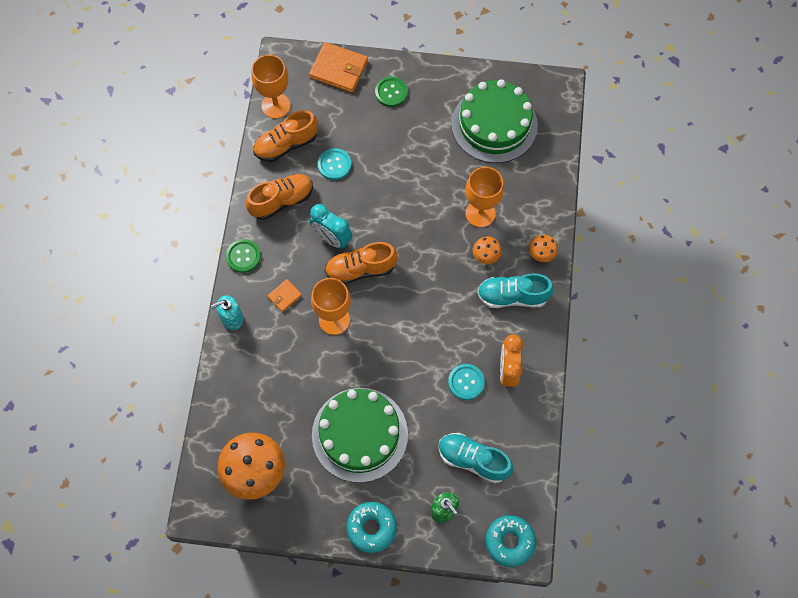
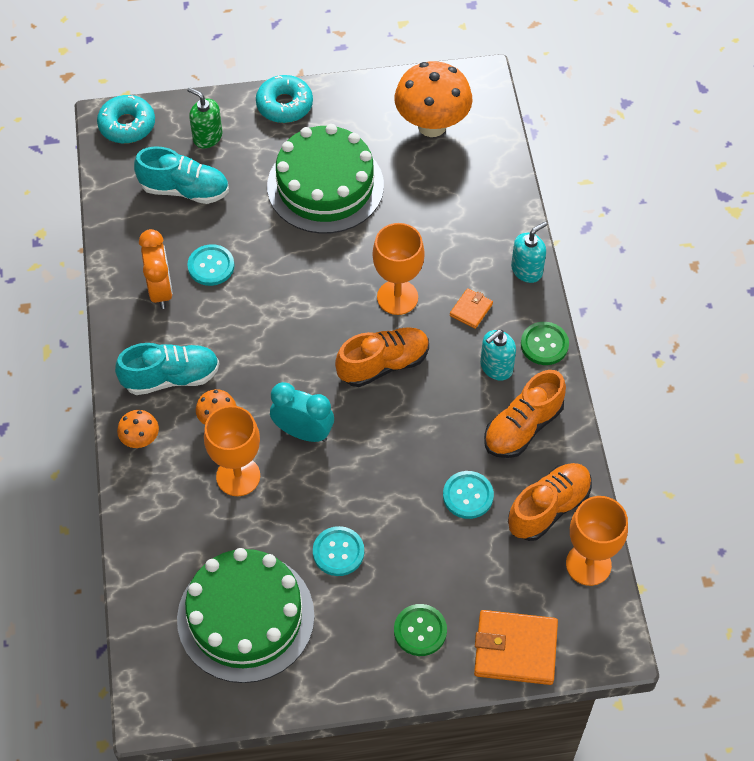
camera: 165 degrees right, 10 degrees down
(283, 248) = (496, 367): none -> turquoise soap dispenser
(332, 239) = (435, 394): turquoise clock -> turquoise clock (303, 432)
(427, 149) = (338, 552): none -> turquoise button

